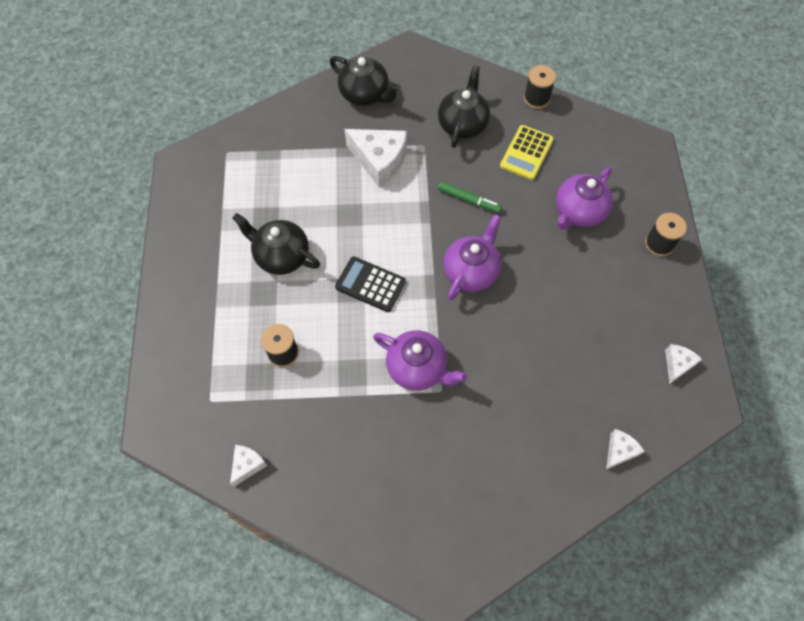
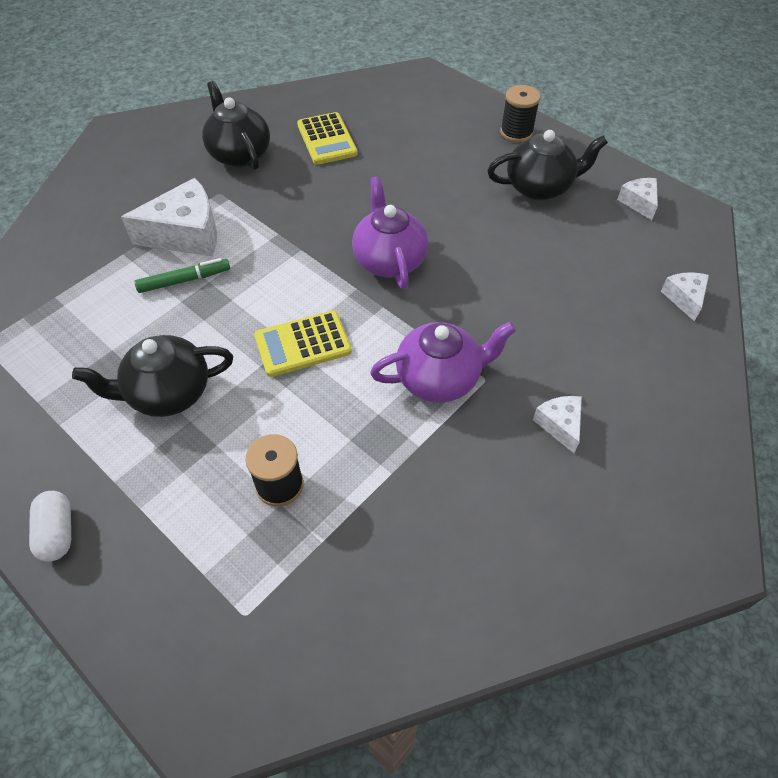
camera: 45 degrees left, 10 degrees down
(174, 288) = (57, 532): none -> white capsule
(247, 465) = (372, 641): white cheese -> white cheese (560, 425)
(365, 94) = (105, 190): black teapot -> black teapot (539, 187)
(370, 284) = (303, 344): black calculator -> yellow calculator
(469, 200) = (317, 207): green marker -> green marker (184, 280)
(536, 98) = (287, 97): black spool -> none
(578, 212) = (425, 152): purple teapot -> none

